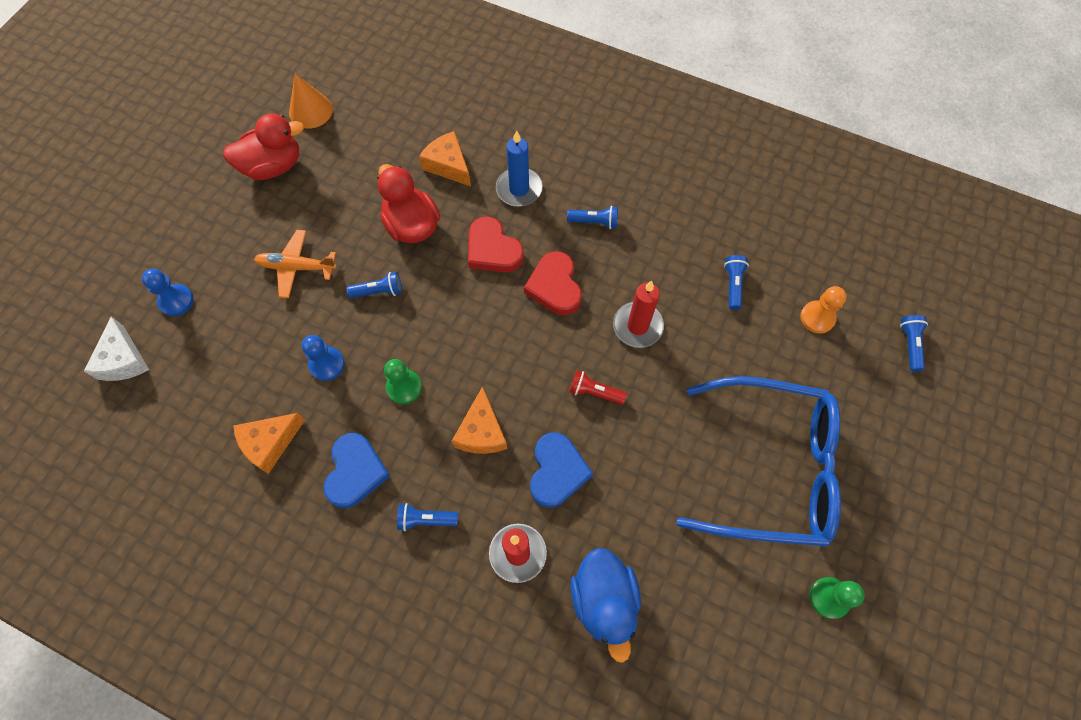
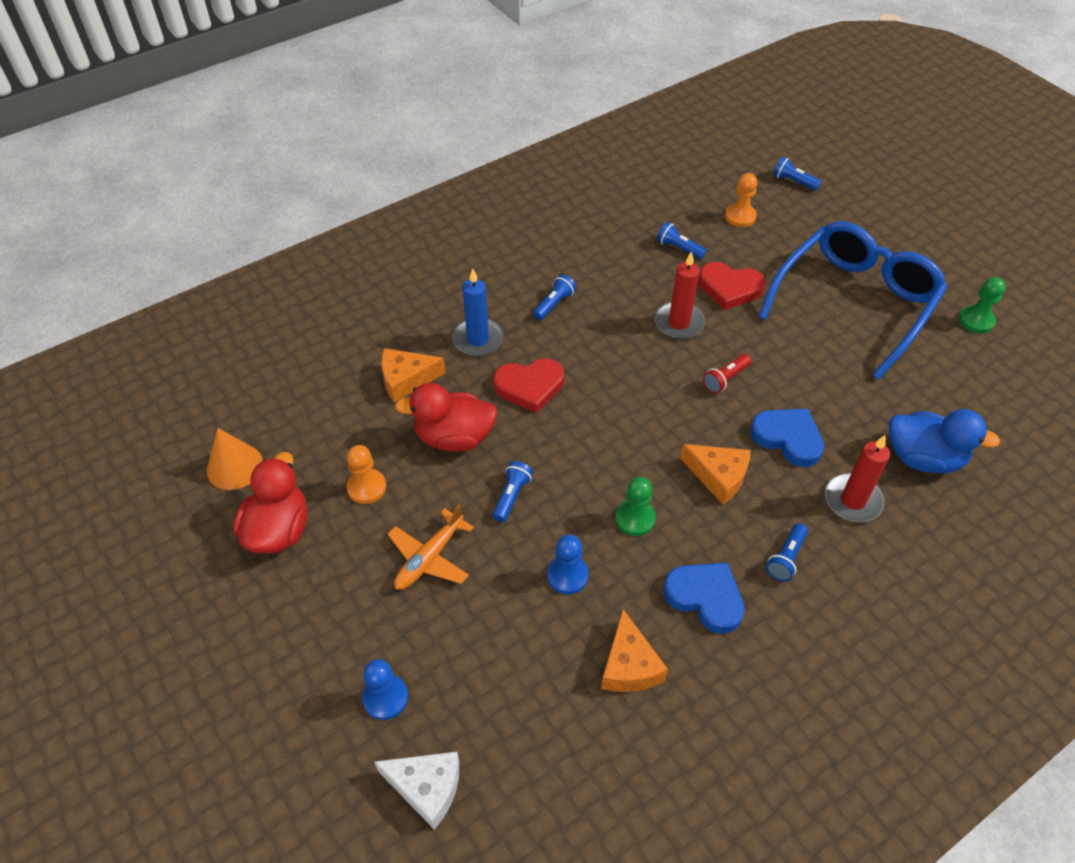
camera: 60 degrees left, 15 degrees down
(336, 196) = (366, 487): none -> orange pawn
(555, 286) = (601, 359): red heart -> red heart (729, 288)

